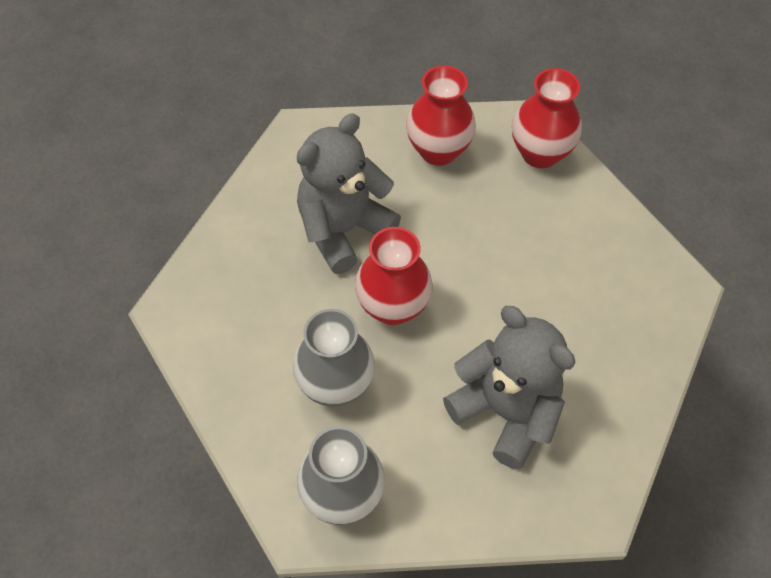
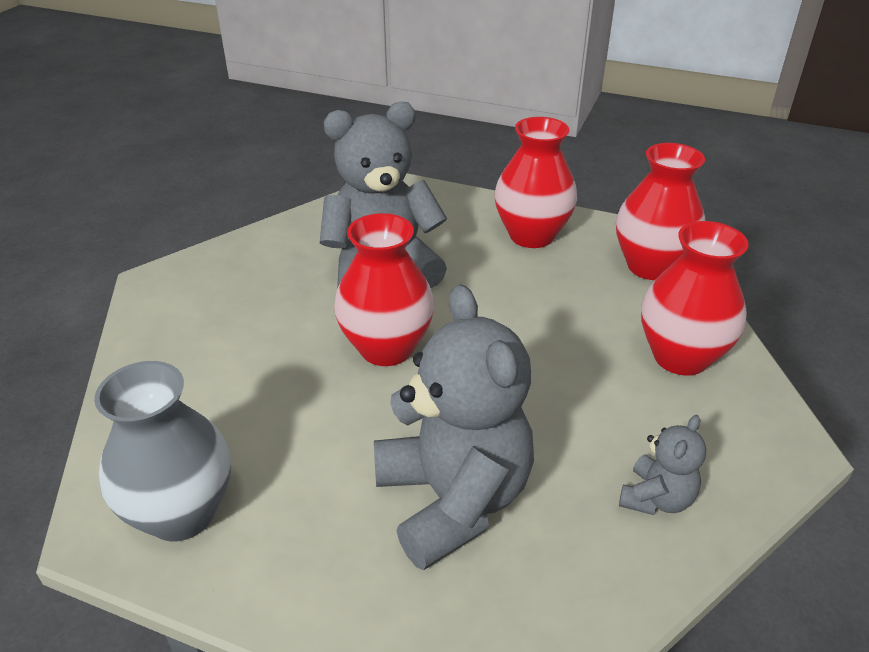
camera: 25 degrees right, 20 degrees down
(336, 385) = (266, 398): grey vase -> none
(594, 236) = (680, 357): none -> red vase
(623, 359) = (656, 498): none -> grey teddy bear

